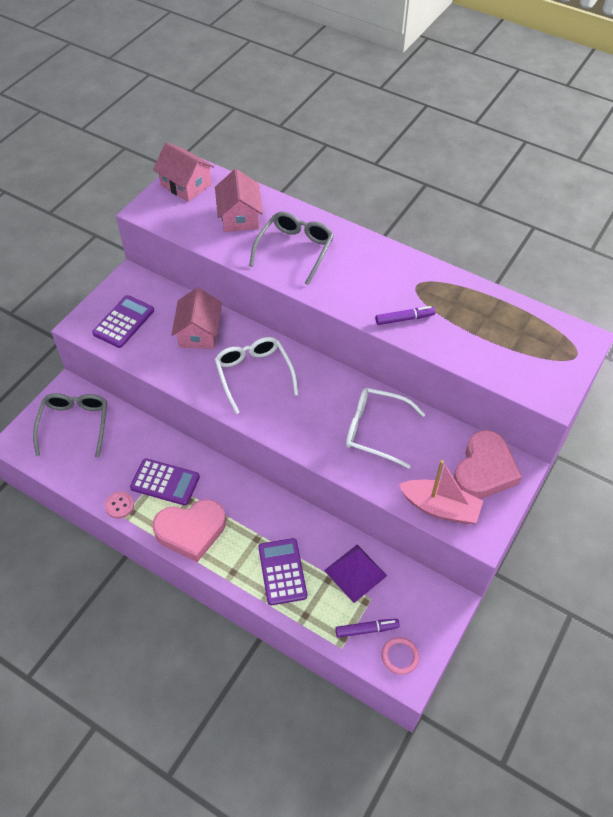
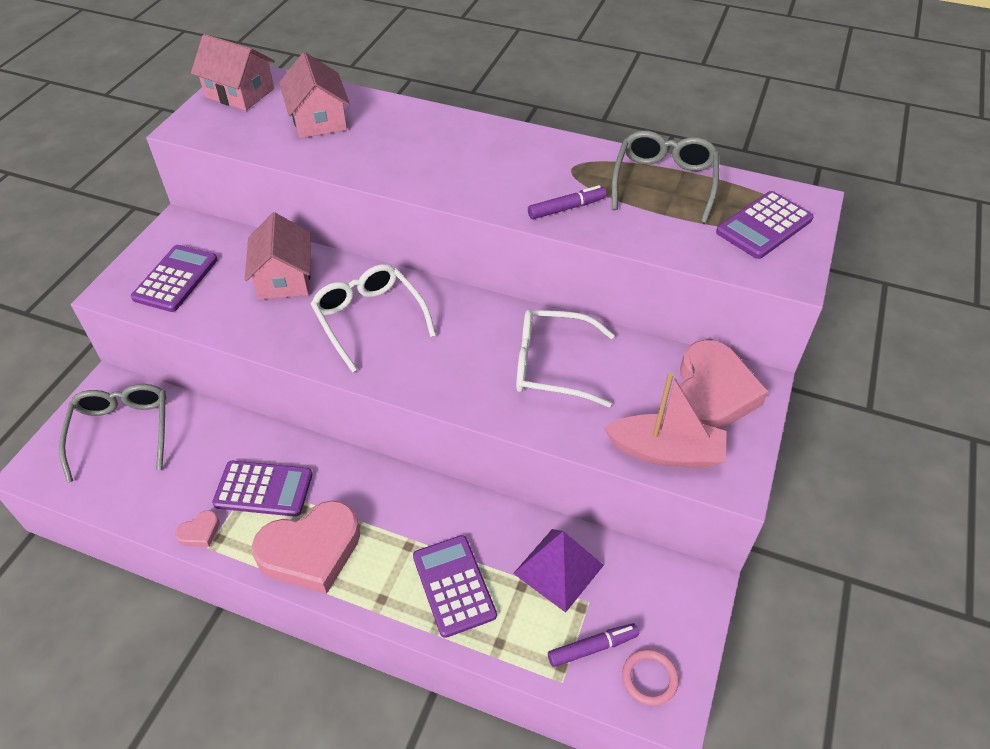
camera: 10 degrees left, 5 degrees down
(119, 505) = (200, 532): pink button -> pink heart
(295, 250) = (400, 147): grey glasses -> grey glasses (664, 182)
(545, 354) = (764, 226): none -> purple calculator

